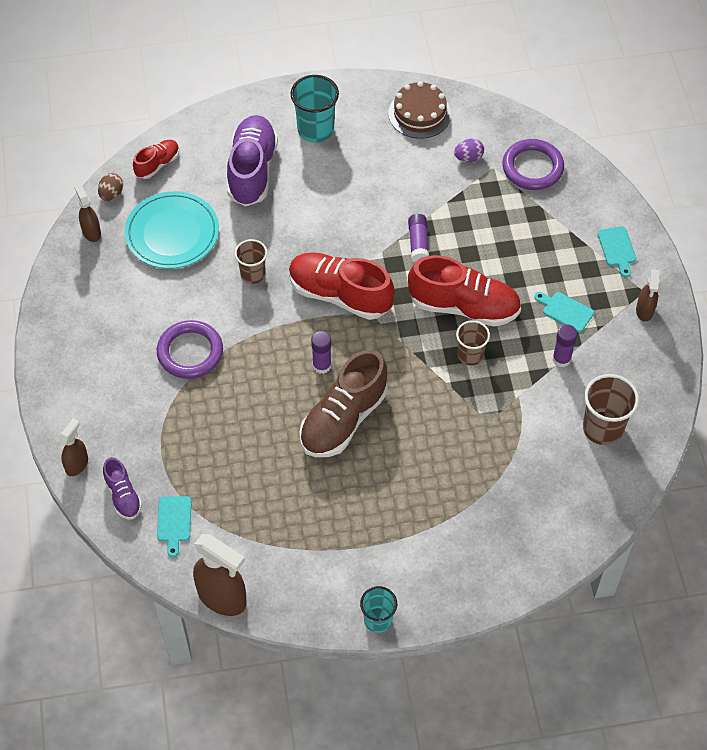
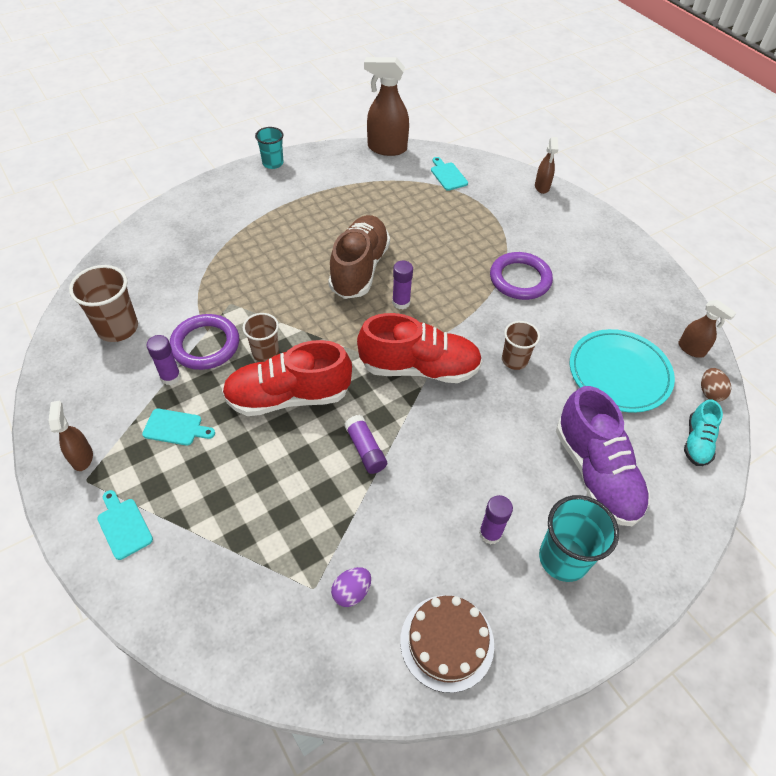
camera: 155 degrees right, 5 degrees down
(123, 496) = (494, 179): purple shoe -> none
(157, 164) = (697, 442): red shoe -> turquoise shoe
(356, 159) = (490, 533): none -> purple glue stick
(532, 167) = (260, 610): purple ring -> purple ring (205, 345)

